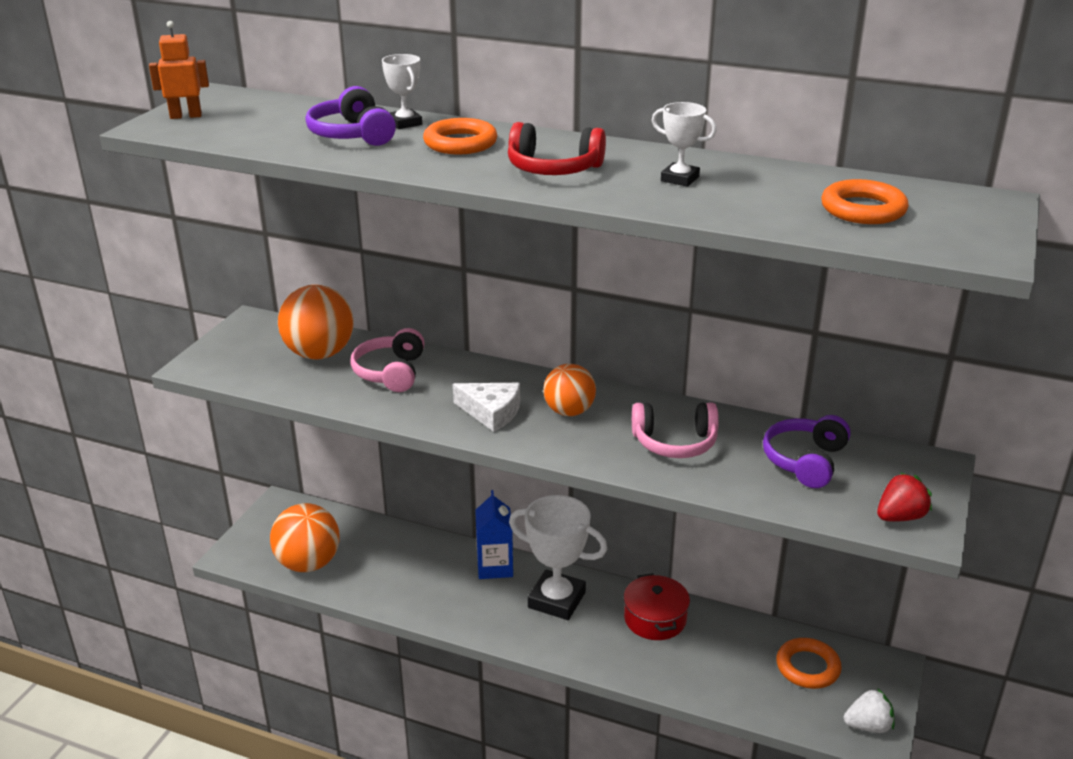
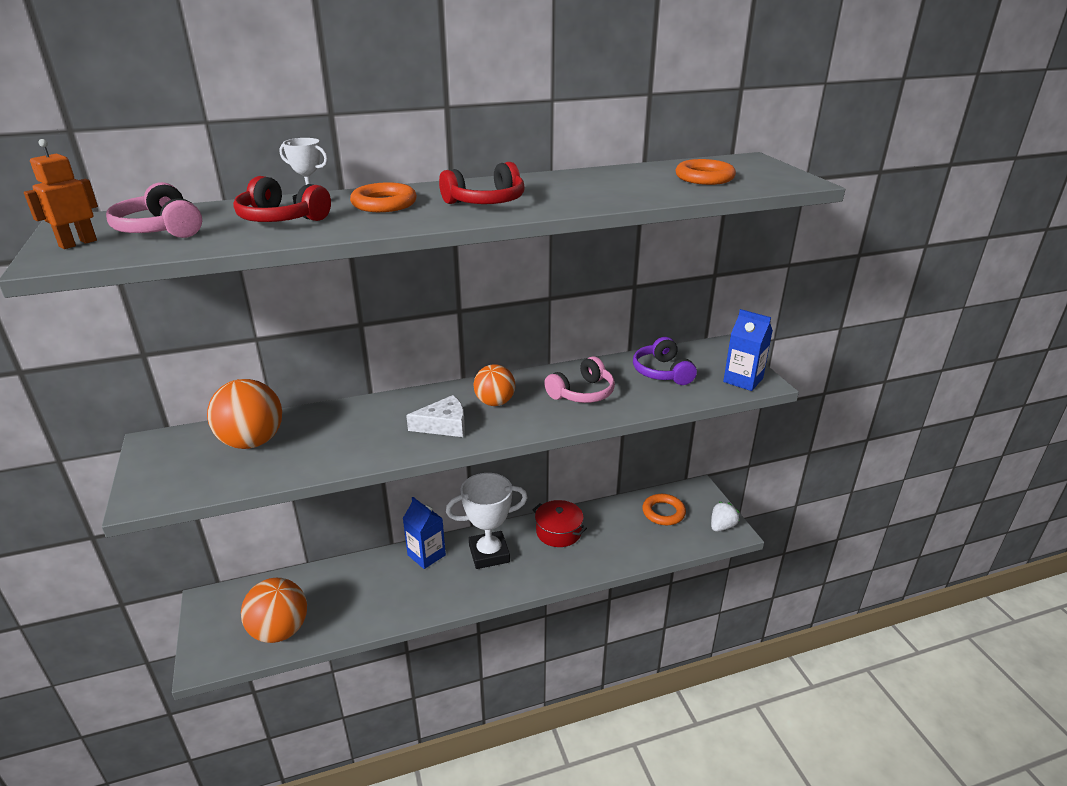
camera: 40 degrees left, 0 degrees up
(352, 135) = (281, 219): purple headphones -> red headphones
(390, 372) = (331, 431): pink headphones -> pink headphones (160, 229)
(680, 179) = (576, 188): white trophy -> none
(900, 517) = (743, 380): red strawberry -> blue carton

